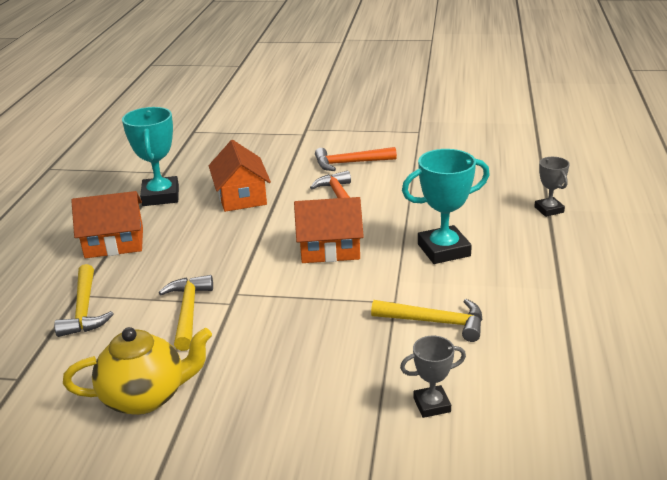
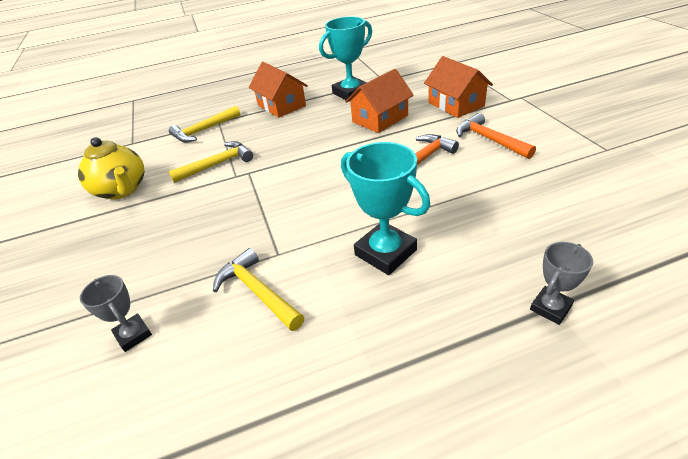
camera: 65 degrees right, 10 degrees up
(329, 248) = (337, 187): orange house -> orange house (456, 104)
(435, 322) = (258, 292): yellow hammer -> yellow hammer turned 150 degrees clockwise

